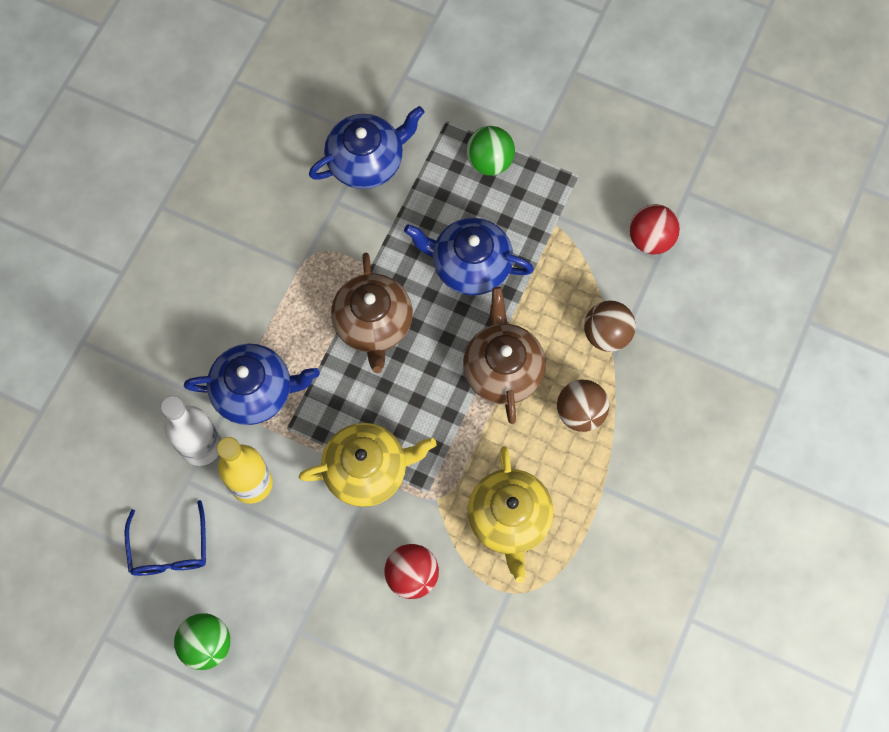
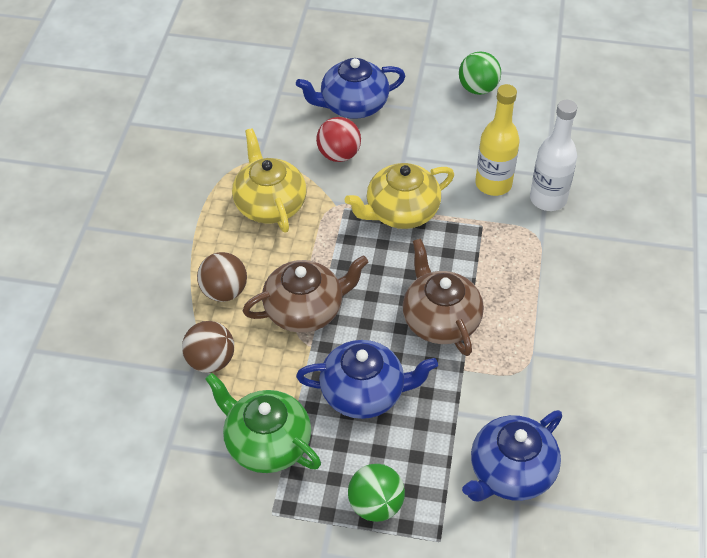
camera: 165 degrees right, 20 degrees down
(169, 549) = (536, 133): blue glasses -> none
(255, 391) = (523, 245): blue teapot -> blue teapot (353, 105)
(502, 369) = (305, 310): brown teapot -> brown teapot turned 90 degrees counterclockwise
(569, 238) = (266, 443): none -> green teapot
(650, 239) = (178, 463): red ball -> none

